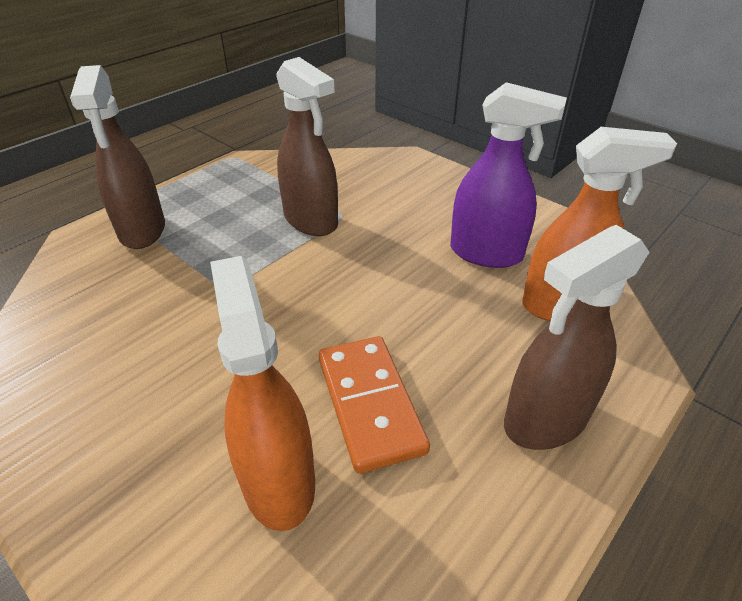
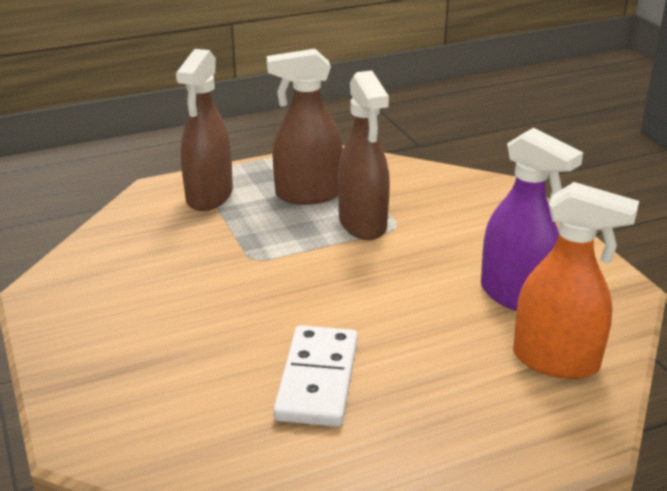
camera: 25 degrees right, 10 degrees down
(278, 480) = (214, 405): orange spray bottle -> none
(370, 404) = (318, 380): orange domino -> white domino
(545, 420) = (461, 438): brown spray bottle -> brown spray bottle (308, 195)

